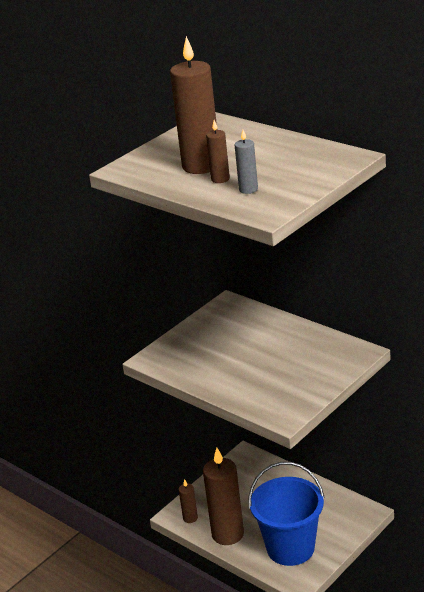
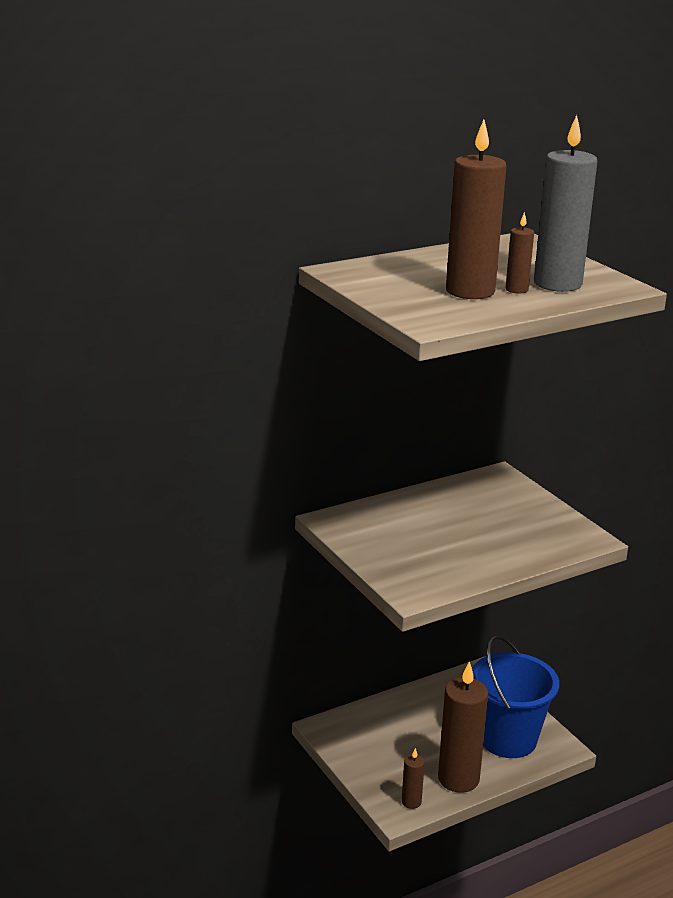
camera: 75 degrees left, 5 degrees down
(248, 189) = (557, 284): grey candle -> grey candle, size x2.13

